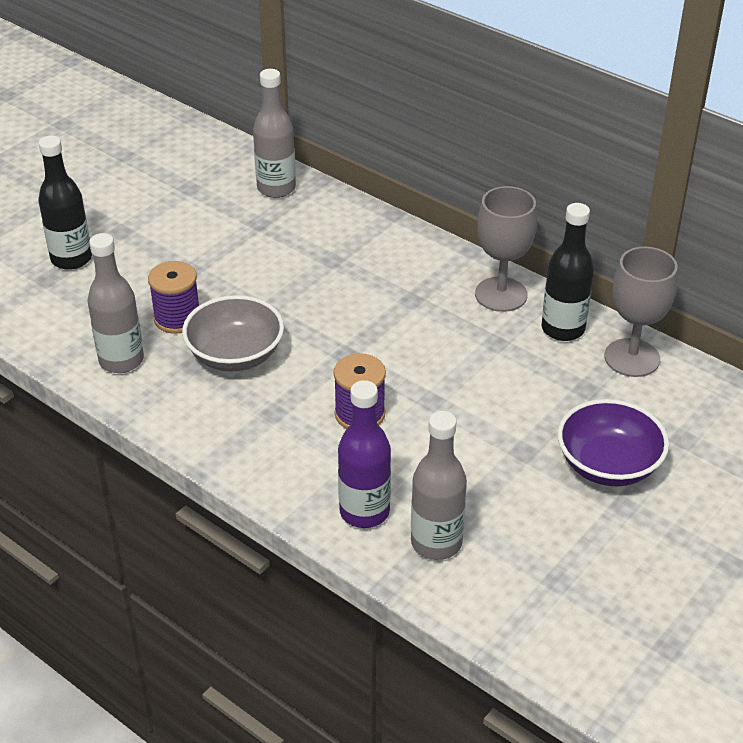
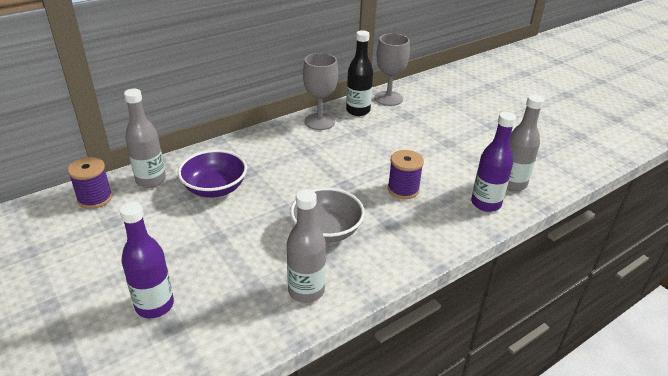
camera: 75 degrees left, 5 degrees down
(71, 259) = (154, 305): black bottle -> purple bottle
(177, 318) = (271, 253): purple spool -> purple spool (95, 198)
(608, 465) = (463, 122): purple bowl -> purple bowl (215, 188)

